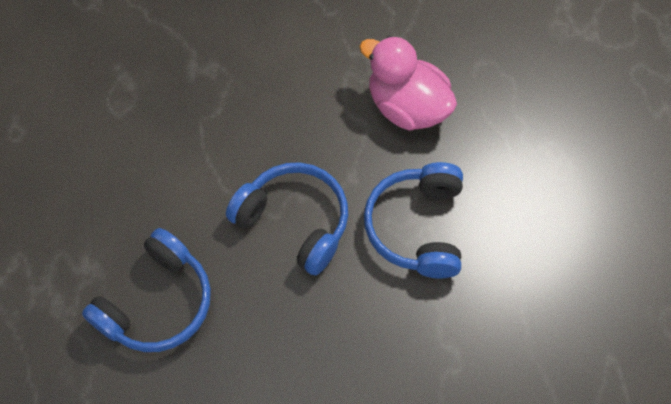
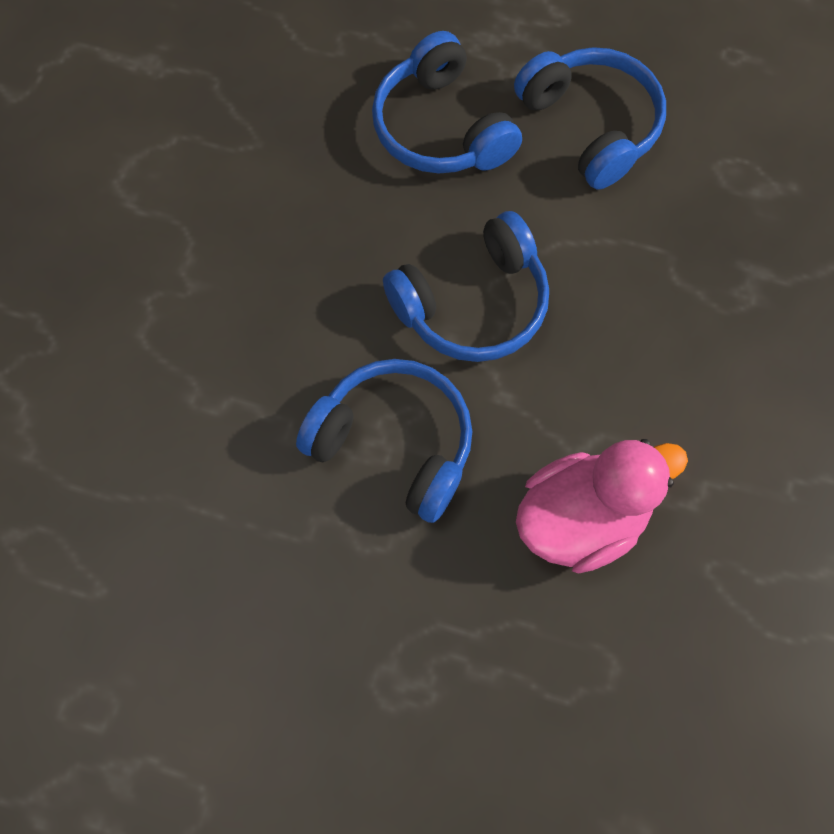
camera: 115 degrees right, 5 degrees up
(115, 202) = (591, 125): none -> blue headphones

